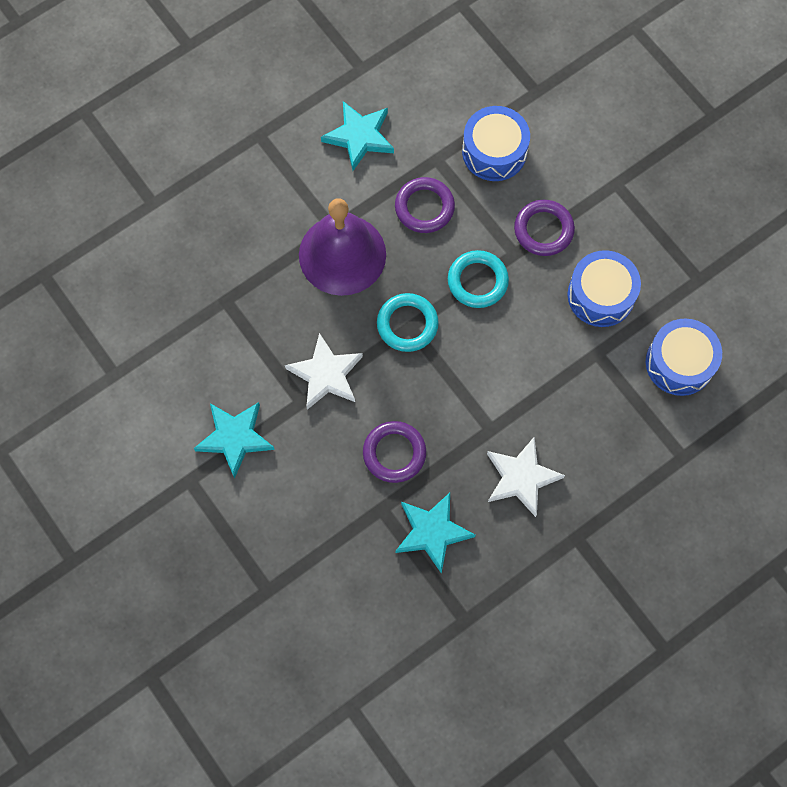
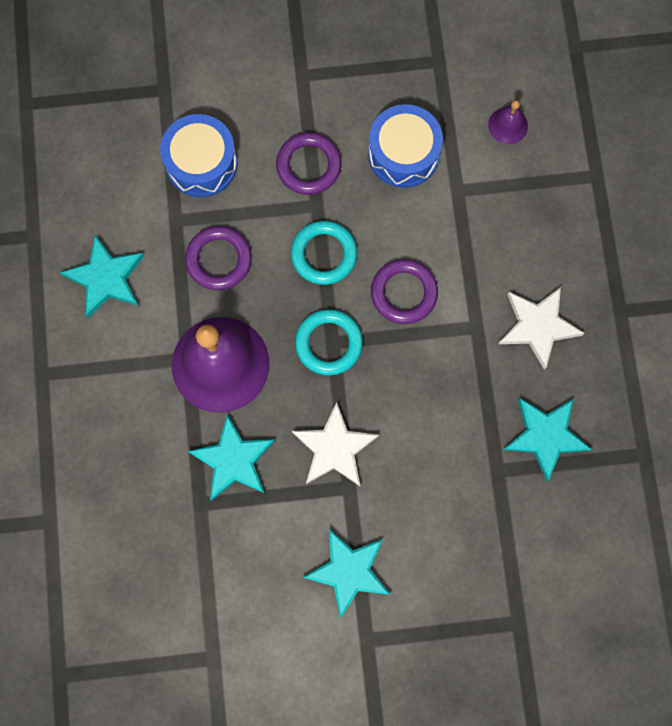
camera: 60 degrees left, 5 degrees up
(272, 306) = (233, 460): none -> turquoise star
(394, 453) = (450, 428): purple ring -> purple ring (404, 293)
(679, 363) = (508, 125): blue drum -> purple bell

